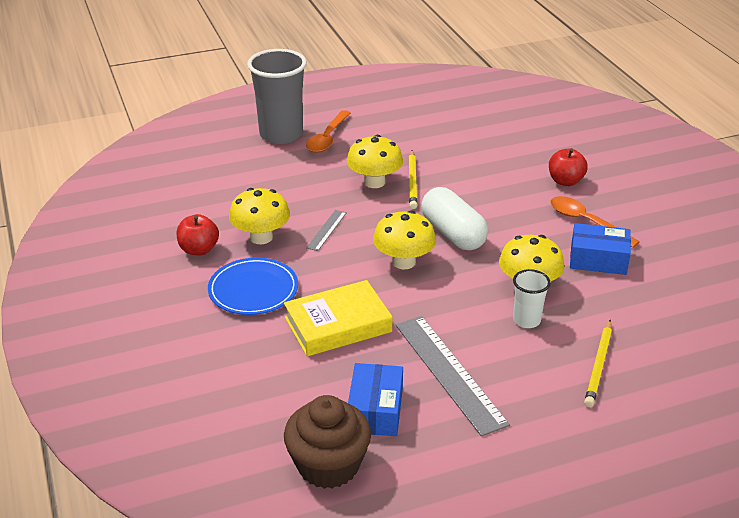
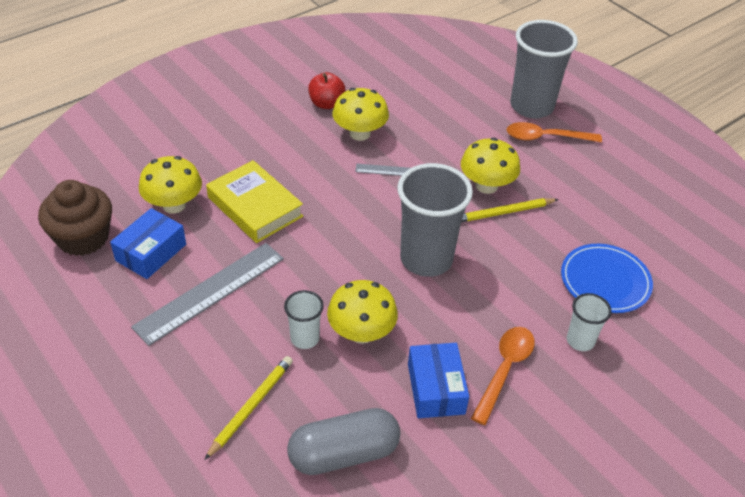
camera: 70 degrees right, 10 degrees up
(253, 290) = (284, 147): blue plate -> blue plate (605, 281)
(375, 410) = (151, 252): blue box -> blue box turned 45 degrees counterclockwise
(403, 262) = (363, 231): yellow mushroom -> yellow mushroom (174, 205)
(453, 234) = (426, 259): white capsule -> grey cup
(565, 181) = (580, 341): red apple -> white cup
(598, 365) = (251, 407): yellow pencil -> yellow pencil turned 120 degrees clockwise
(656, 320) = (344, 454): none -> grey capsule

